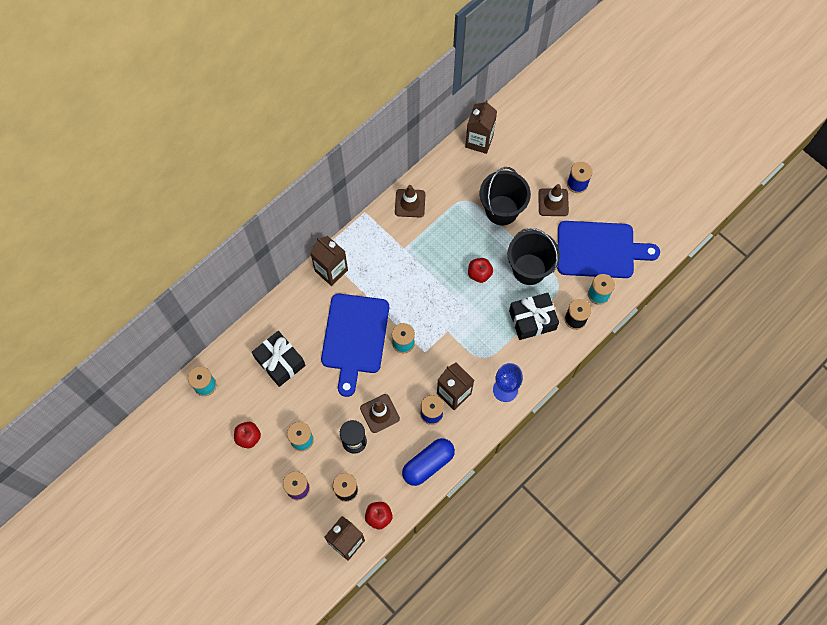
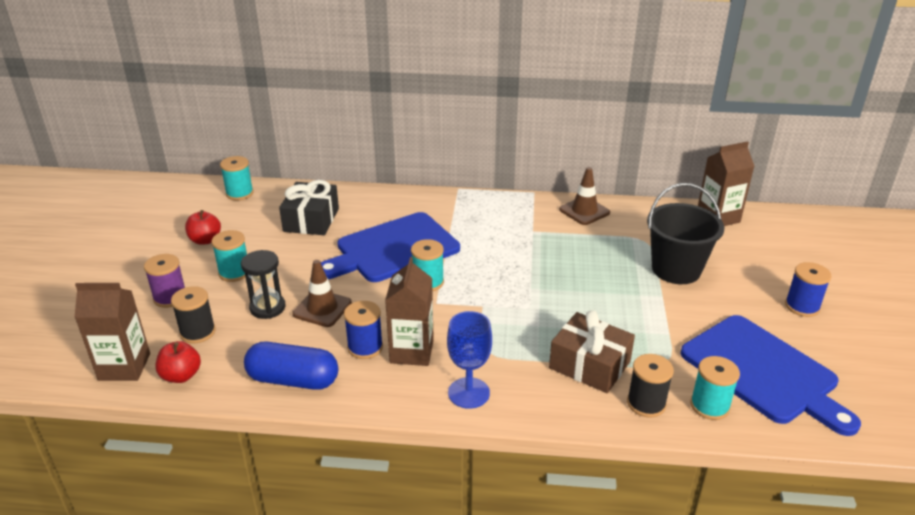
camera: 50 degrees right, 35 degrees down
(331, 270) = (446, 203): brown carton -> none
(479, 274) = (582, 293): red apple -> none
(529, 269) = (645, 326): black bucket -> none
(532, 320) = (589, 365): black gift -> brown gift
(553, 202) = (749, 301): brown traffic cone -> none

